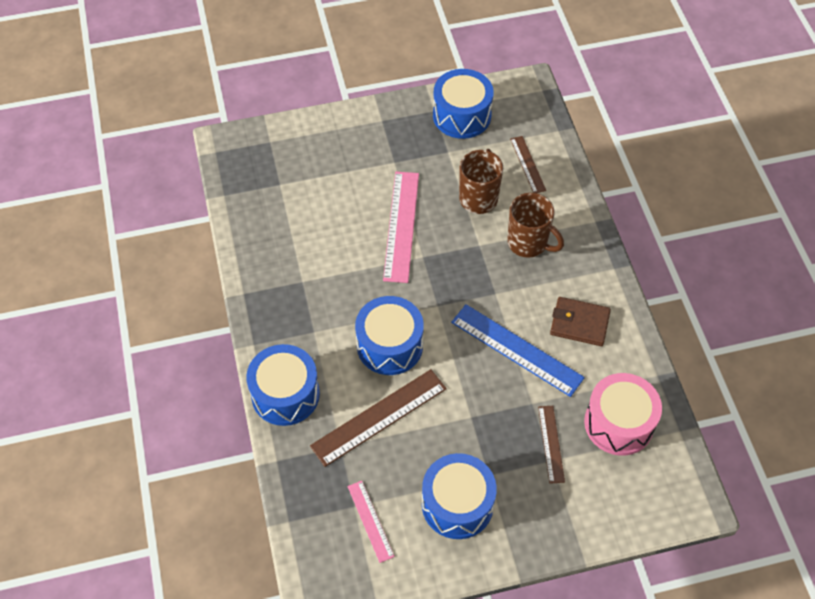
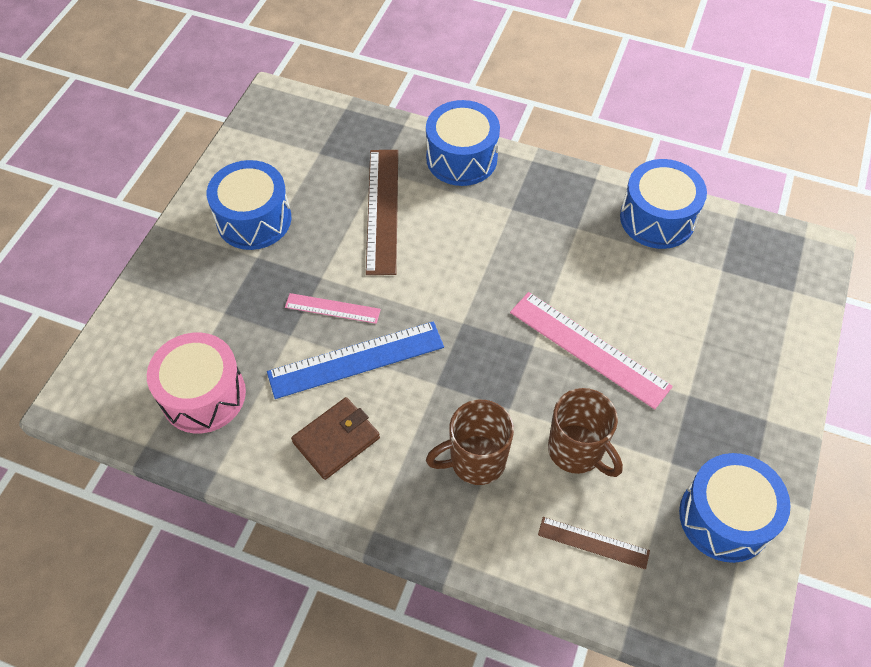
camera: 125 degrees right, 0 degrees up
(370, 521) = (297, 156): pink ruler -> pink ruler (332, 308)
(390, 345) = (449, 257): blue drum -> blue drum (657, 218)
(551, 444) = (238, 323): brown ruler -> none

